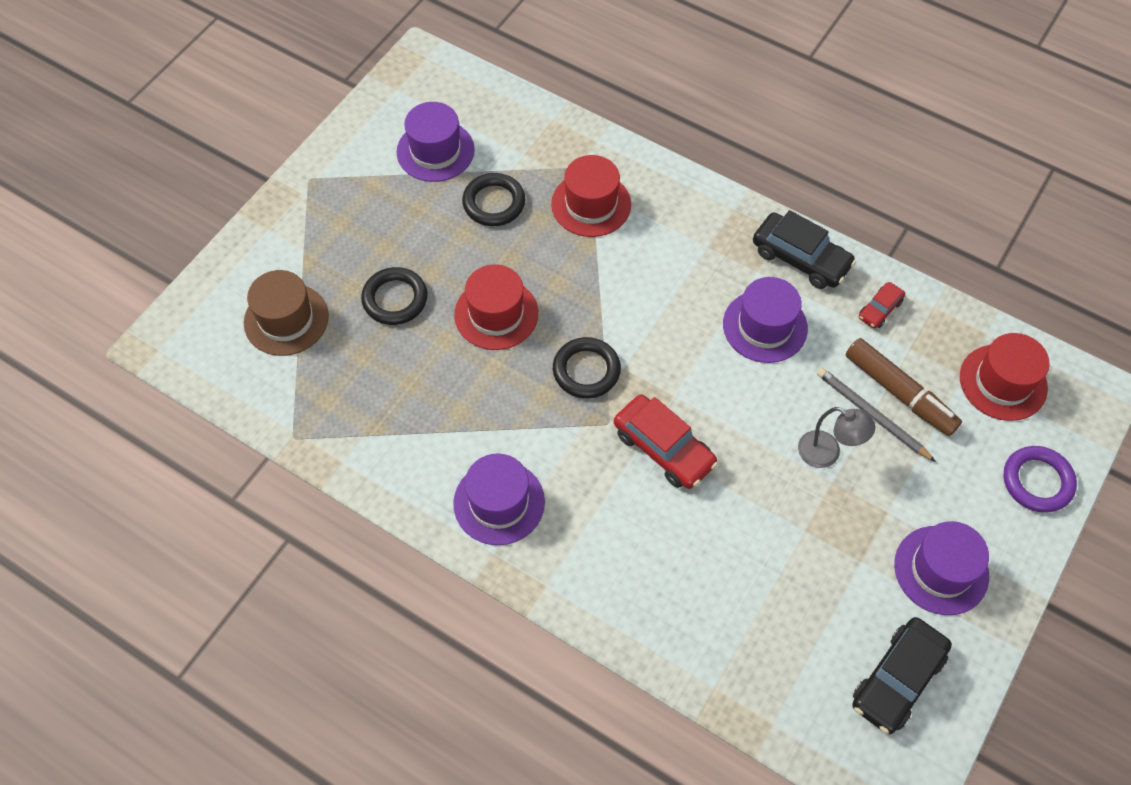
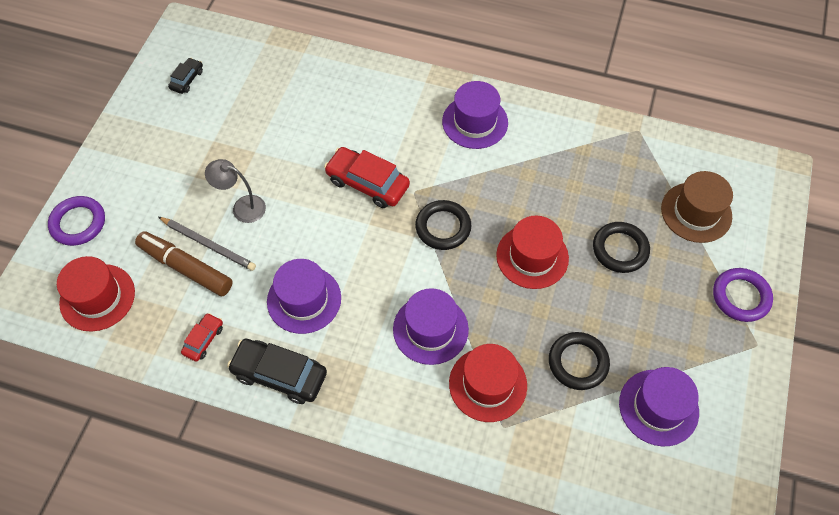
camera: 165 degrees right, 0 degrees up
(295, 224) = (740, 297): none -> purple ring
(897, 679) = (187, 80): black car -> black car, size x0.54
(941, 570) = (156, 147): purple hat -> purple hat (430, 329)

